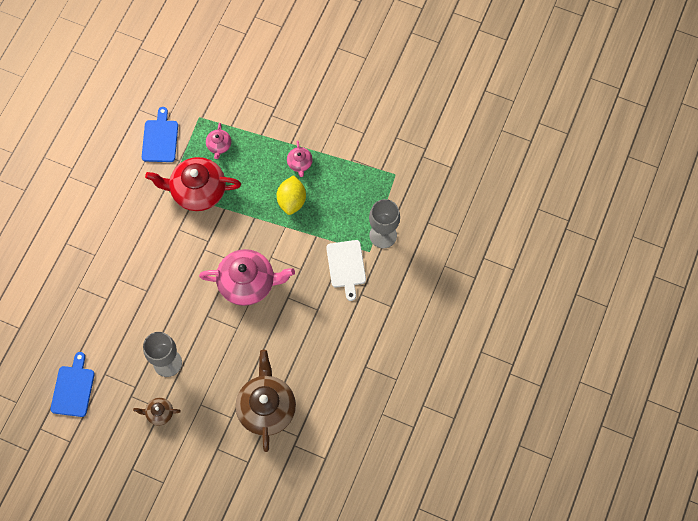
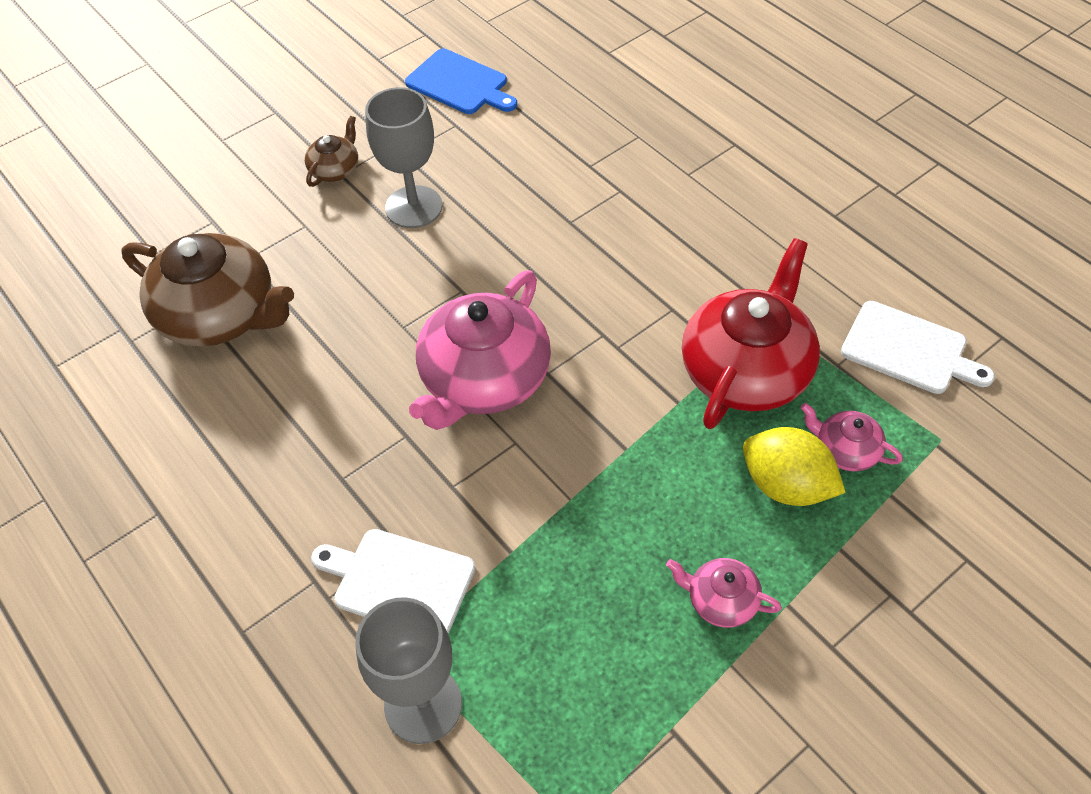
camera: 120 degrees right, 15 degrees down
(160, 139) = (909, 349): blue cutting board -> white cutting board
(292, 201) = (628, 539): yellow lemon -> yellow lemon (786, 486)

